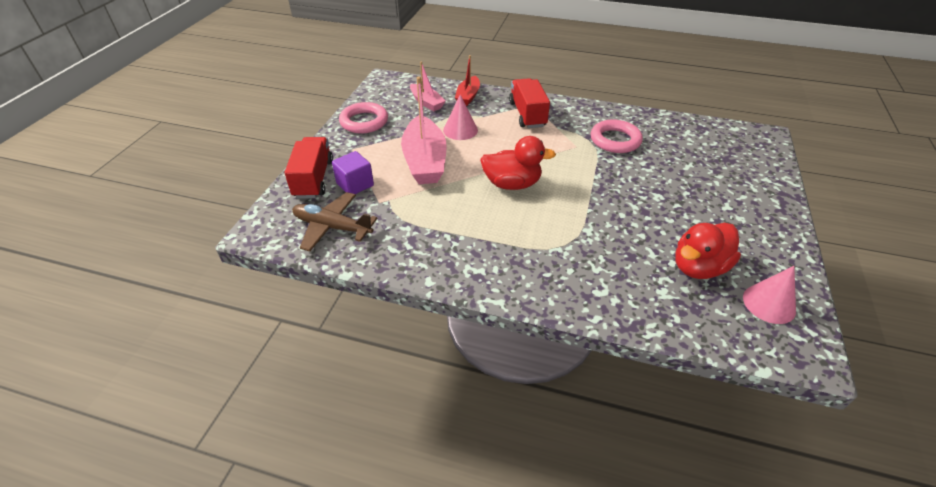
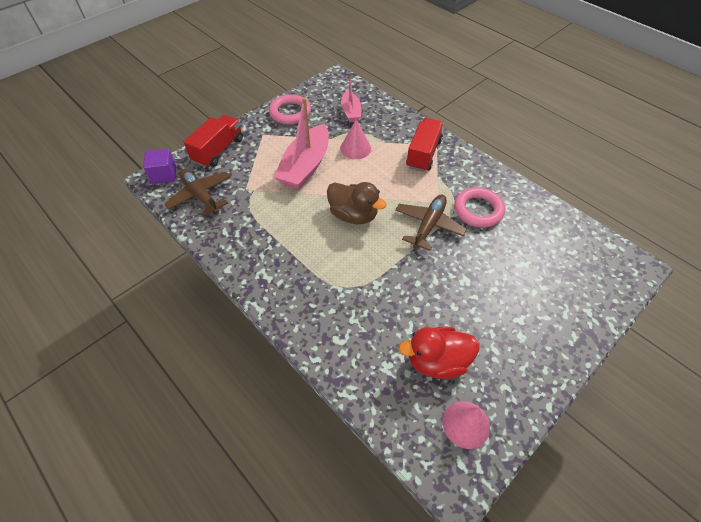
camera: 30 degrees right, 10 degrees up
(355, 184) = (241, 166): purple cube -> purple cube (164, 175)
(468, 96) = (389, 117): red boat -> none
(512, 184) = (353, 215): red duck -> brown duck
(586, 166) = (428, 225): none -> brown plane

